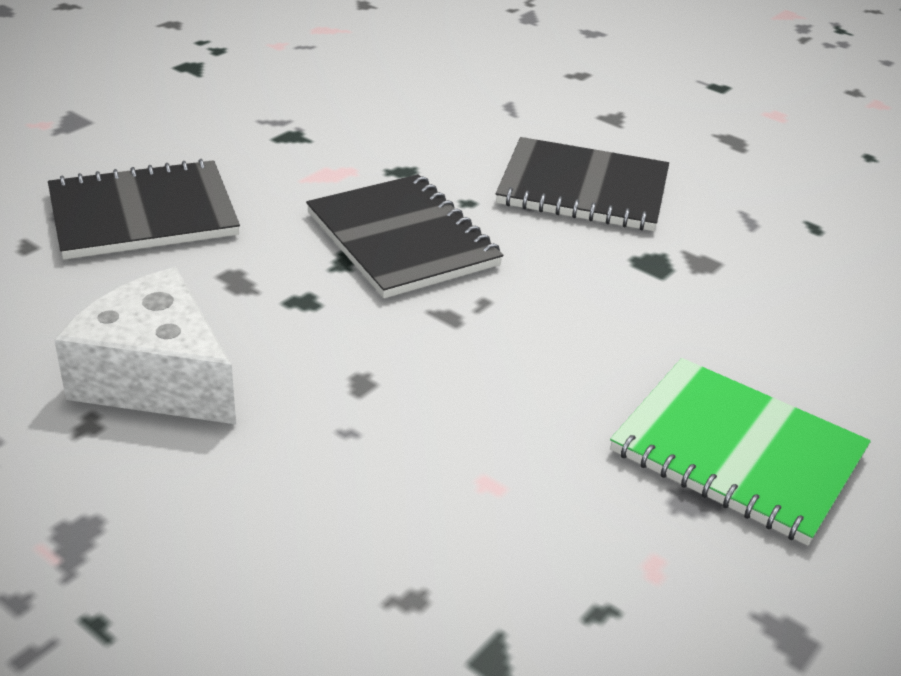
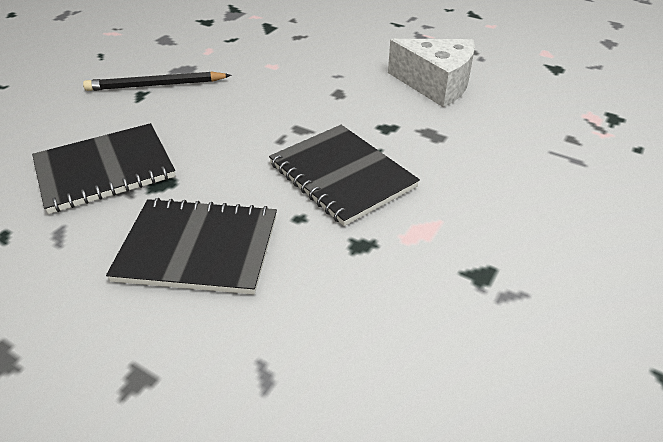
camera: 175 degrees right, 5 degrees up
(143, 214) = (527, 170): black notebook -> black notebook (105, 170)
(737, 452) = (156, 85): green notebook -> black pencil

